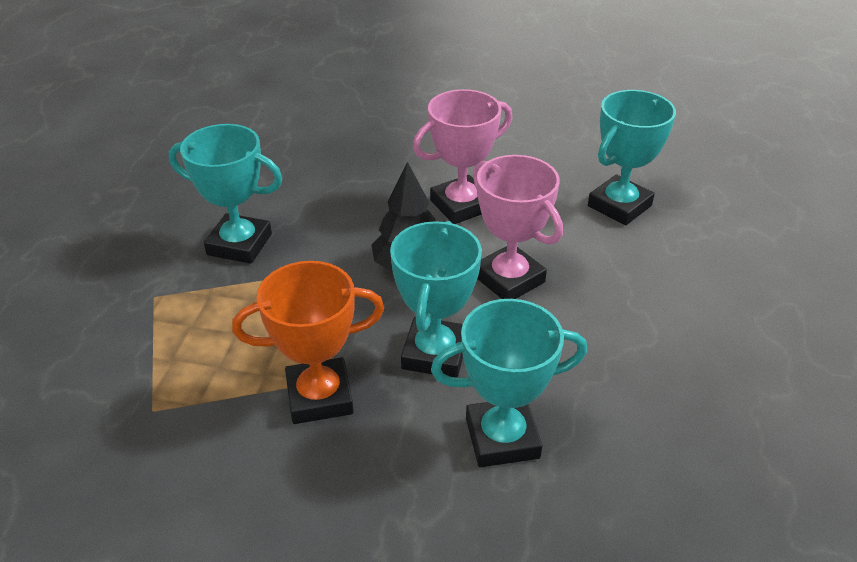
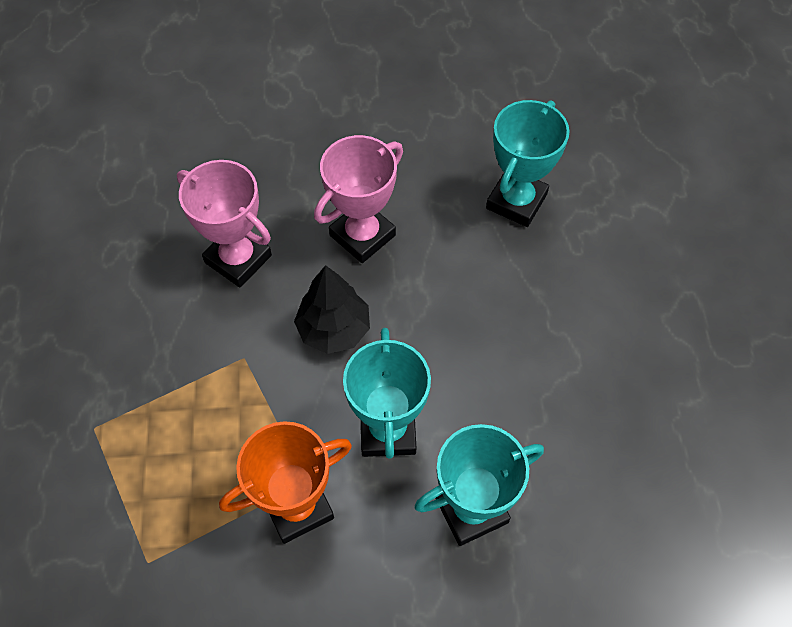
camera: 15 degrees left, 20 degrees up
(239, 244) = (155, 340): turquoise trophy -> none
(509, 279) = (433, 323): pink trophy -> pink trophy (238, 259)

